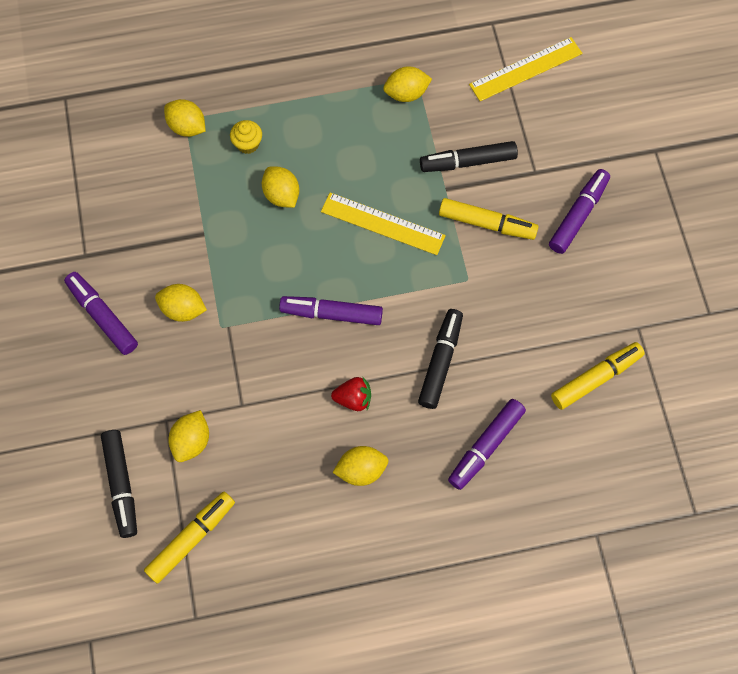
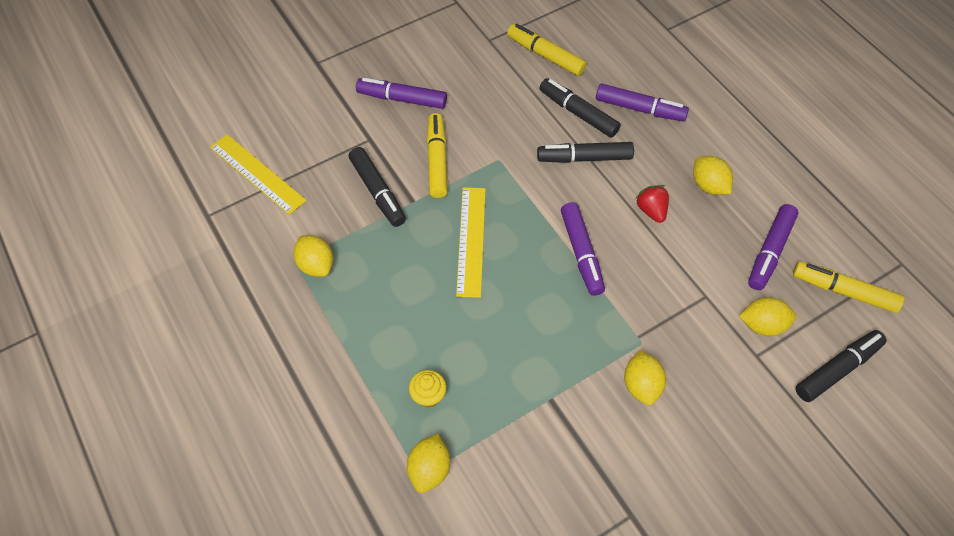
camera: 110 degrees left, 10 degrees down
(103, 316) = (688, 462): purple marker -> purple marker (770, 251)
(281, 195) = (476, 339): yellow lemon -> none
(501, 379) = (578, 113): none -> black marker

